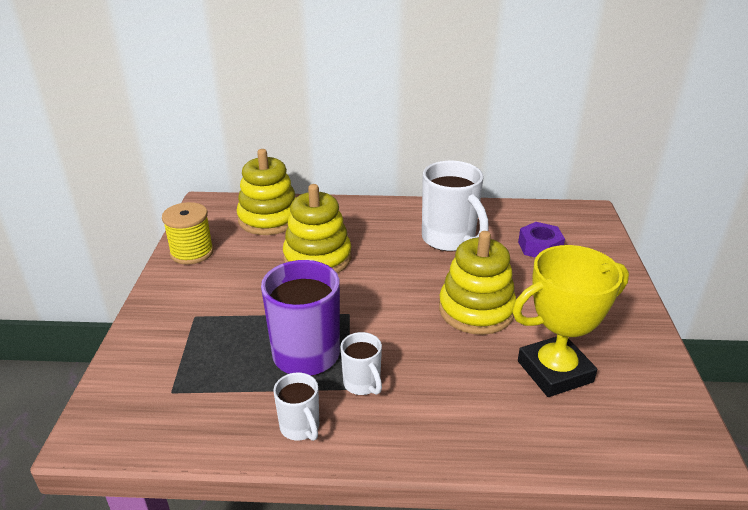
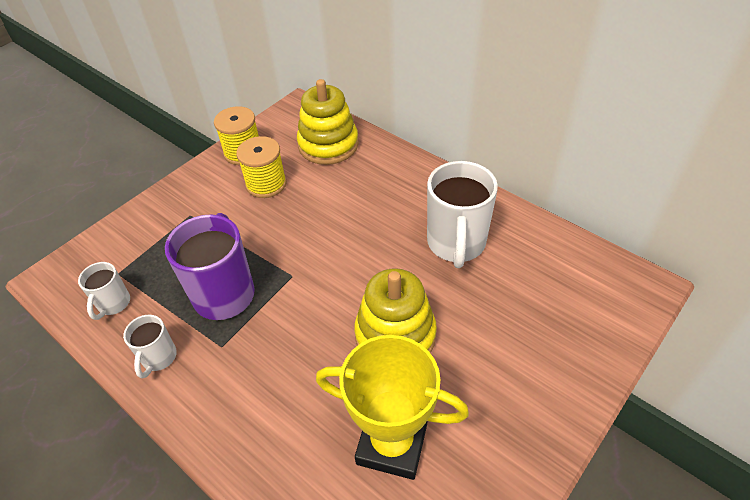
camera: 40 degrees right, 15 degrees up
(244, 265) = (266, 184): none -> yellow spool
(317, 258) = (324, 206): yellow stacking toy -> none
(362, 384) = (234, 349): white mug -> white mug (113, 304)
(539, 247) = (536, 301): purple nut -> none

